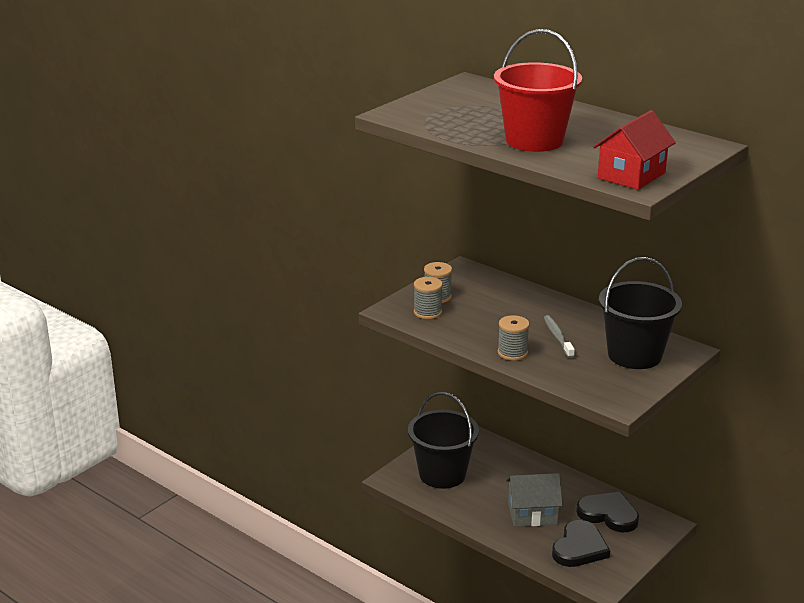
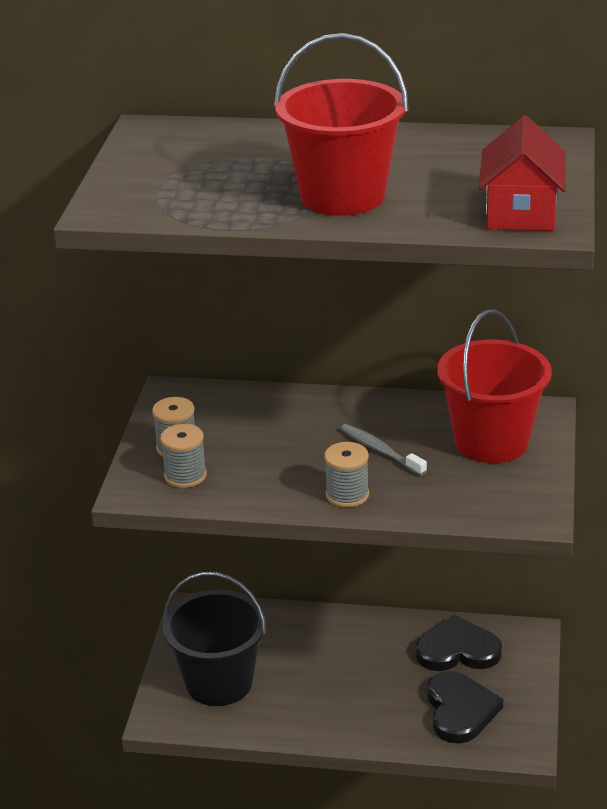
camera: 30 degrees left, 5 degrees up
(532, 514) = (371, 689): grey house -> none
(634, 355) = (491, 441): black bucket -> red bucket

